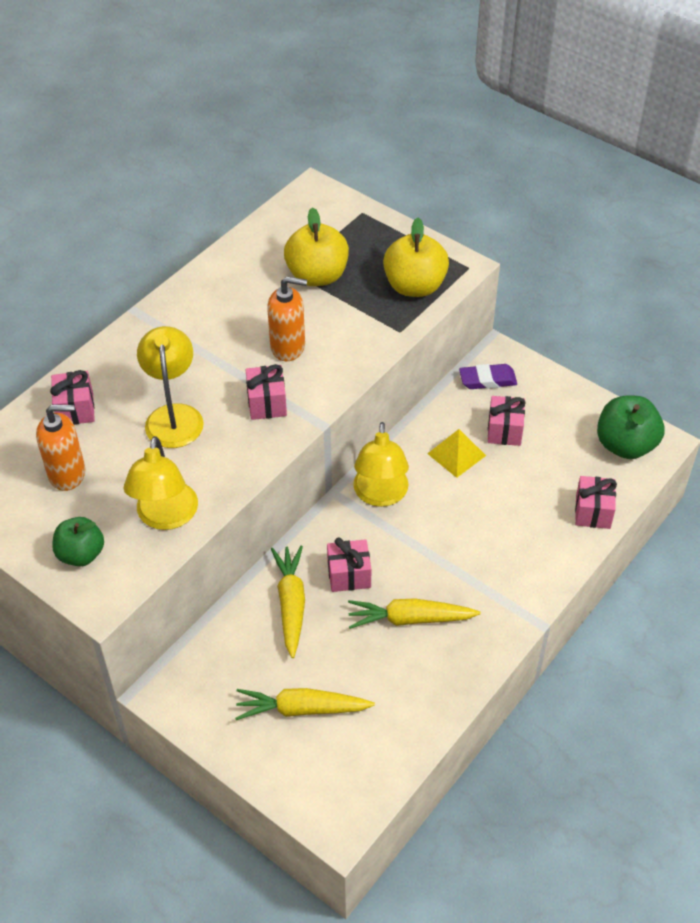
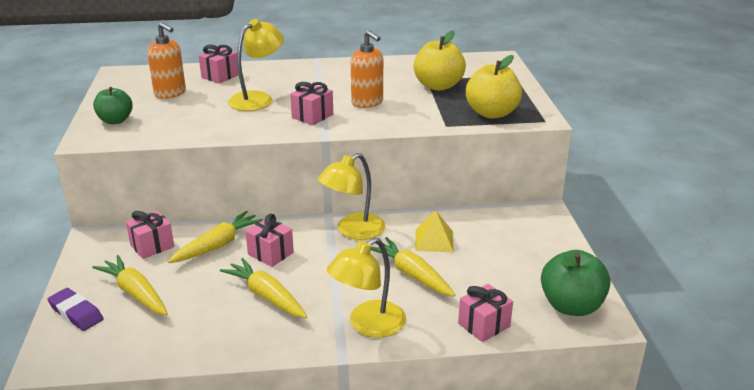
camera: 45 degrees right, 20 degrees down
(166, 517) = (177, 129): yellow lamp -> yellow lamp (368, 325)
(486, 505) = (411, 274): none -> yellow carrot
(487, 380) = (516, 219): purple eraser -> purple eraser (76, 313)
(504, 430) = (487, 248): pink gift -> pink gift (152, 246)

